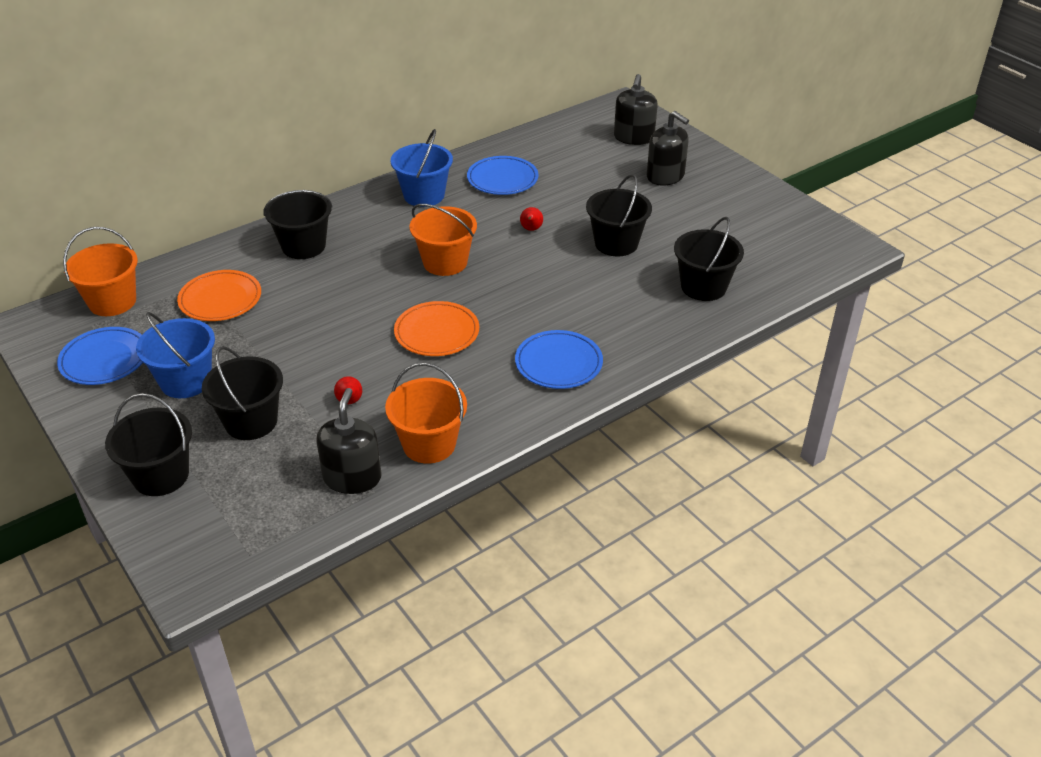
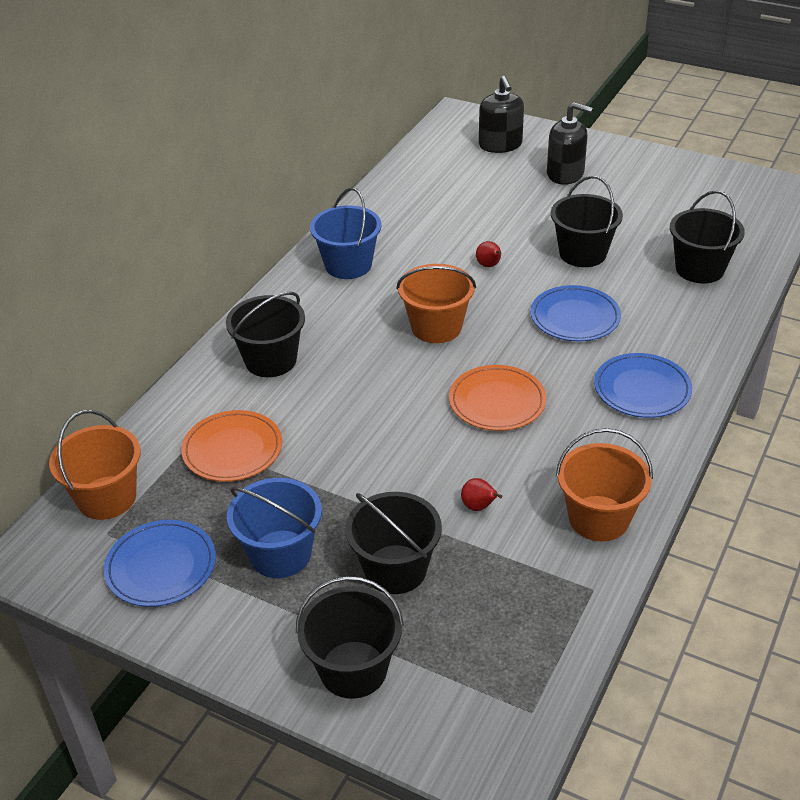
camera: 25 degrees left, 0 degrees up
(352, 477) = (557, 584): black soap dispenser -> none
(502, 179) = (412, 224): blue plate -> blue plate (575, 317)

